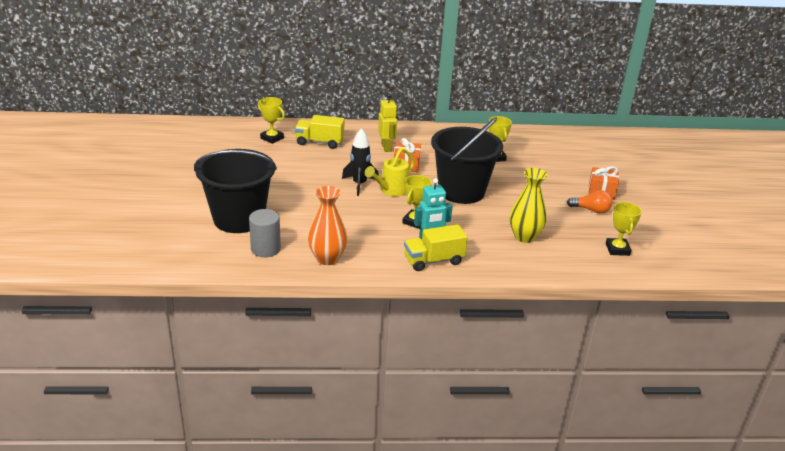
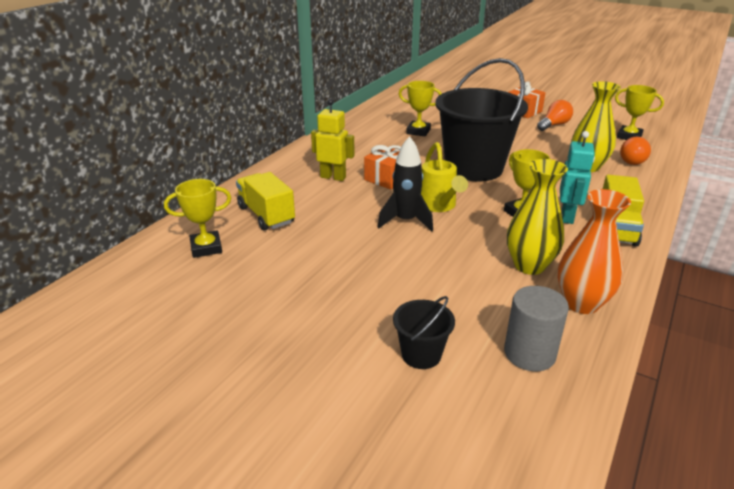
camera: 55 degrees left, 0 degrees up
(239, 219) = (421, 354): black bucket -> black bucket, size x0.43
(319, 142) = (266, 215): yellow truck -> yellow truck turned 105 degrees clockwise
(351, 235) = (529, 265): none -> yellow vase
(566, 256) = (633, 160): none -> orange light bulb

